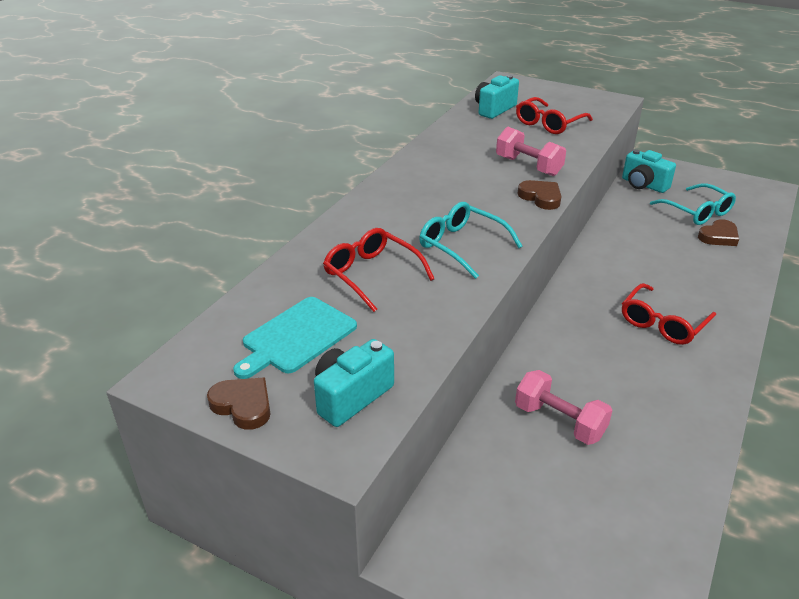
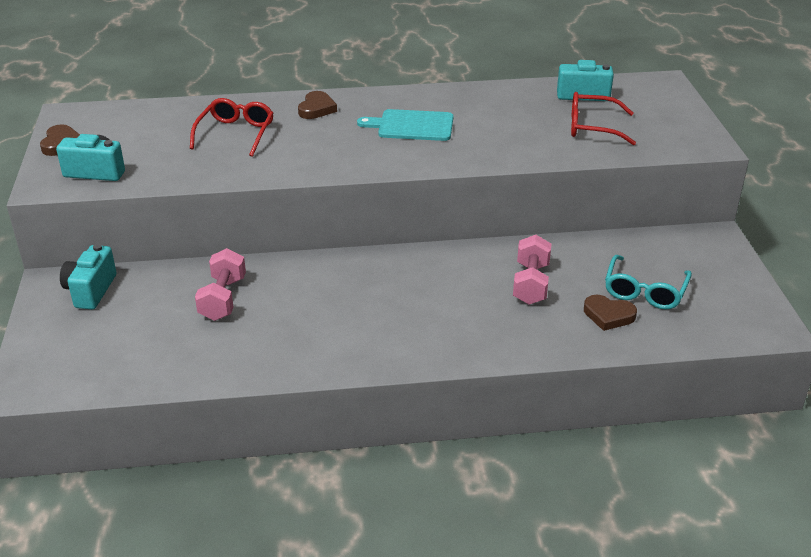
camera: 55 degrees right, 0 degrees up
(296, 337) = (139, 135): turquoise cutting board -> turquoise cutting board (412, 126)
(461, 245) = (313, 153): turquoise glasses -> none
(528, 166) = (486, 142): pink dumbbell -> pink dumbbell (531, 284)
(541, 197) = (434, 162): brown heart -> brown heart (316, 109)
(643, 185) = (658, 245): turquoise camera -> turquoise camera (91, 291)
(662, 323) = (406, 316): red glasses -> none

